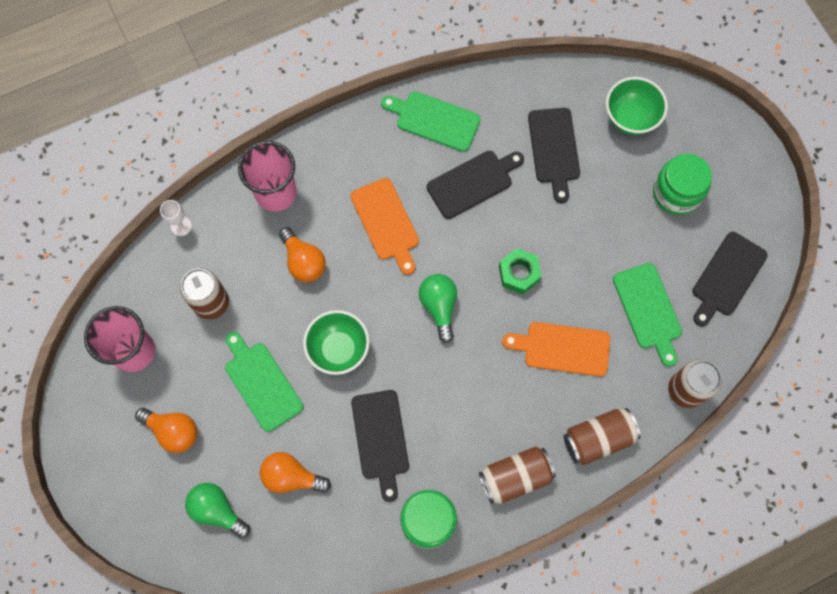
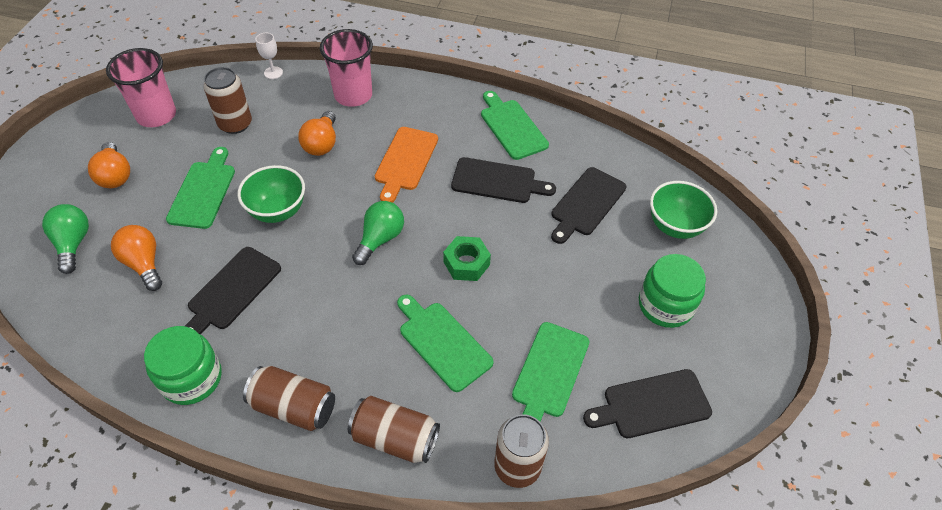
camera: 40 degrees right, 20 degrees down
(562, 348) = (442, 343): orange cutting board -> green cutting board

